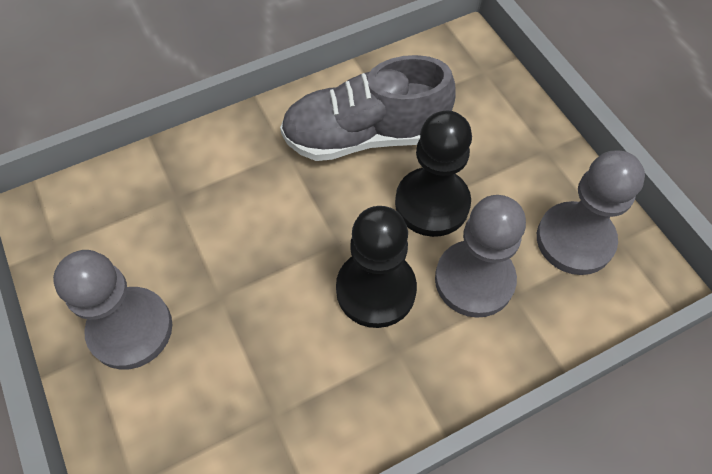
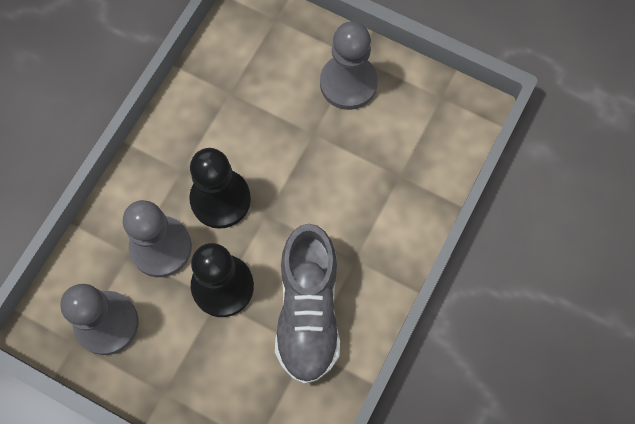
camera: 145 degrees right, 10 degrees up
(365, 136) = (308, 311): grey shoe -> grey shoe turned 135 degrees clockwise

